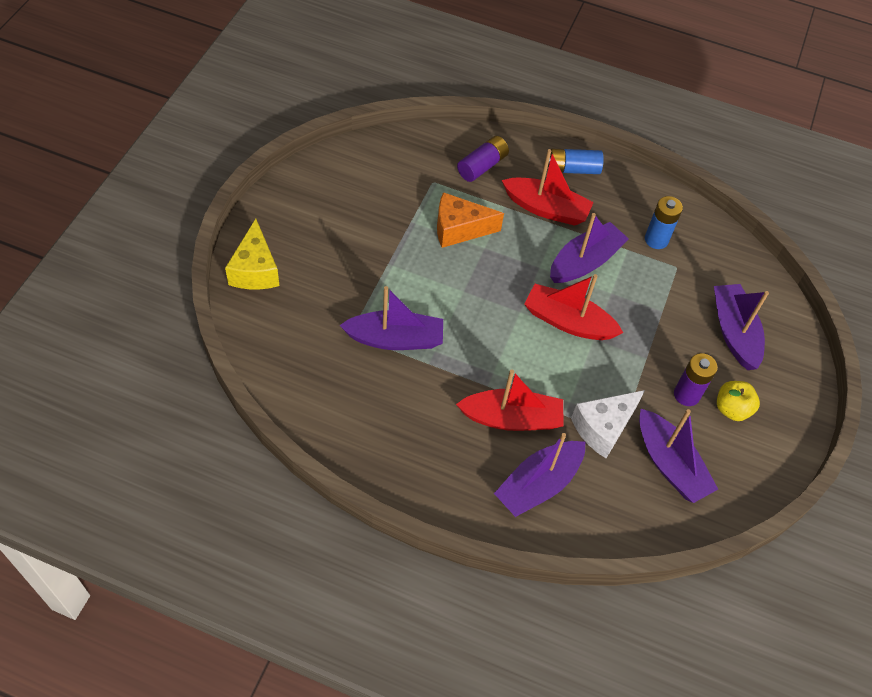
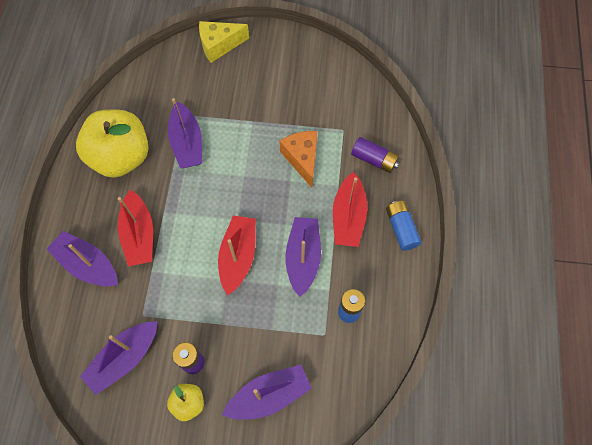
camera: 80 degrees right, 10 degrees up
(390, 418) = (121, 157): none -> yellow apple
(585, 262) = (303, 258): purple boat -> purple boat turned 120 degrees counterclockwise
(603, 428) = (146, 302): white cheese -> none

